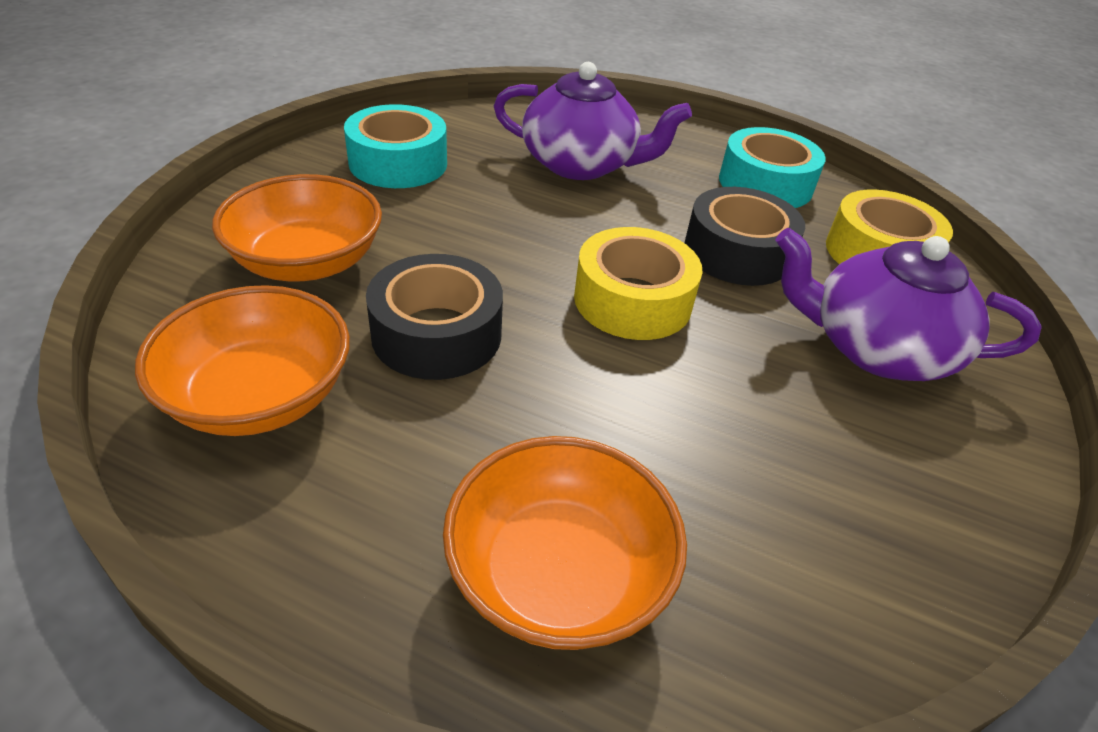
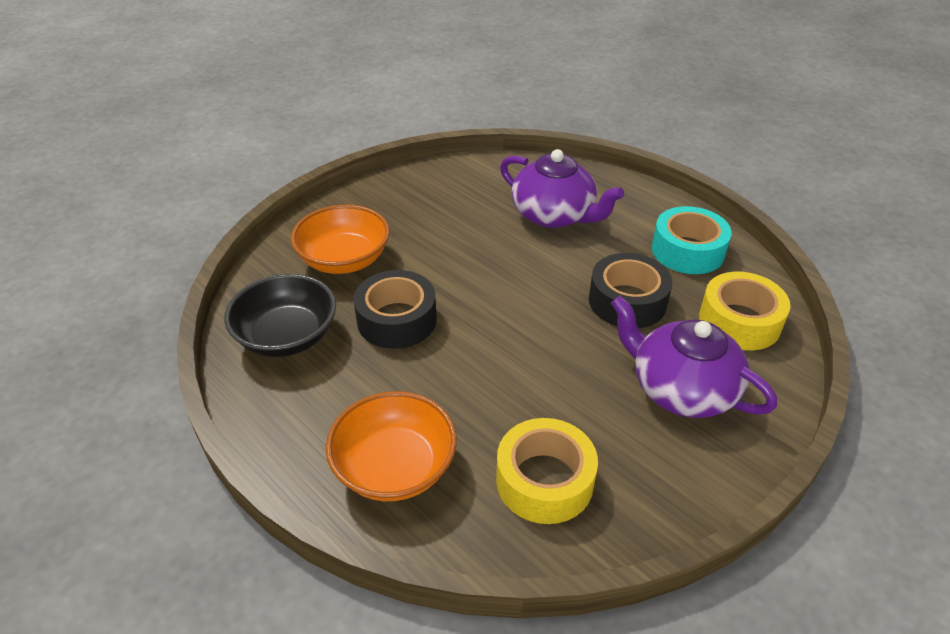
camera: 25 degrees right, 0 degrees up
(260, 396) = (287, 336): orange bowl -> black bowl
(398, 163) = (429, 197): turquoise tape -> none
(632, 300) = (530, 322): yellow tape -> yellow tape (544, 480)

